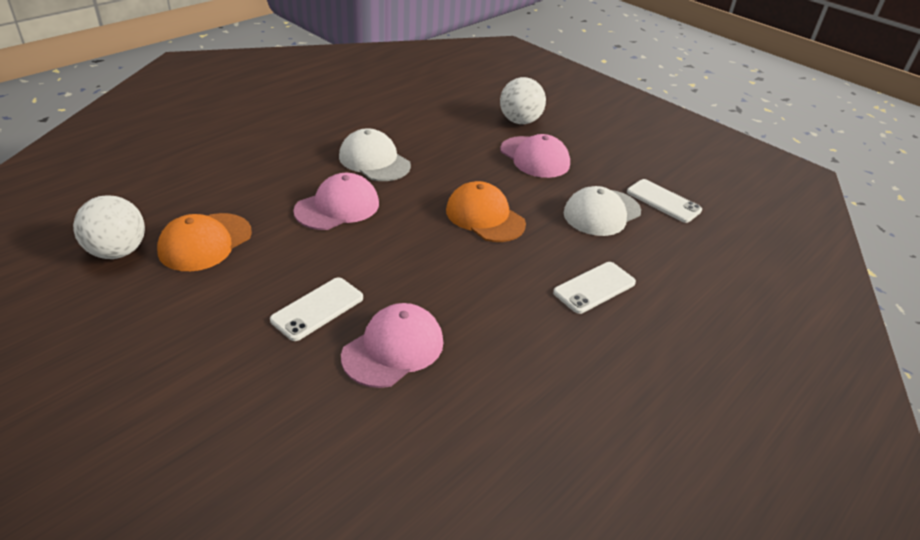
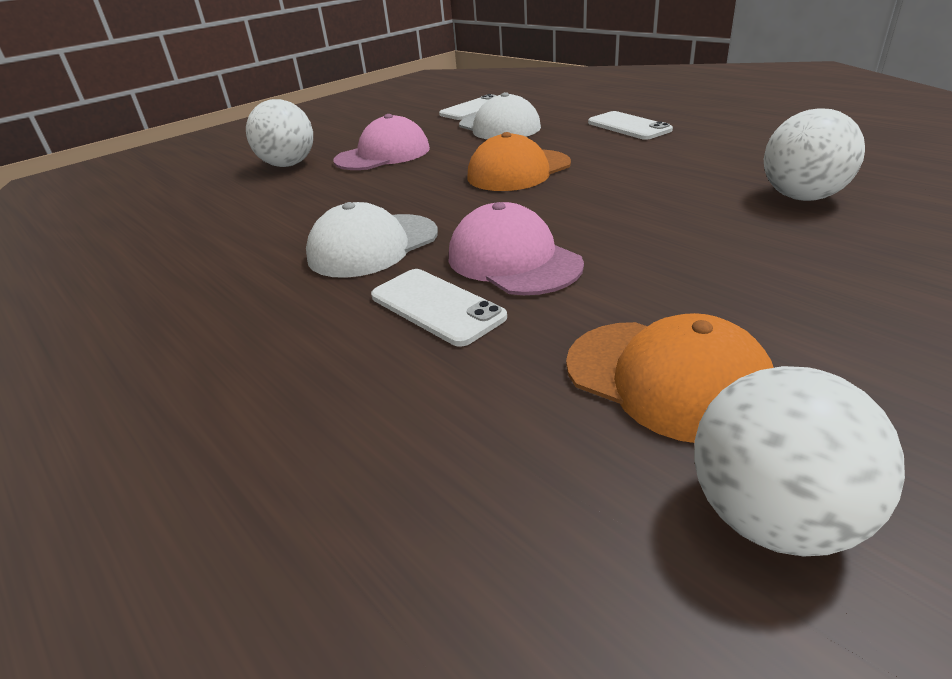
camera: 80 degrees left, 5 degrees down
(317, 309) = (771, 246): white phone -> white phone (436, 307)
(393, 349) = (802, 197): pink cap -> white ball

